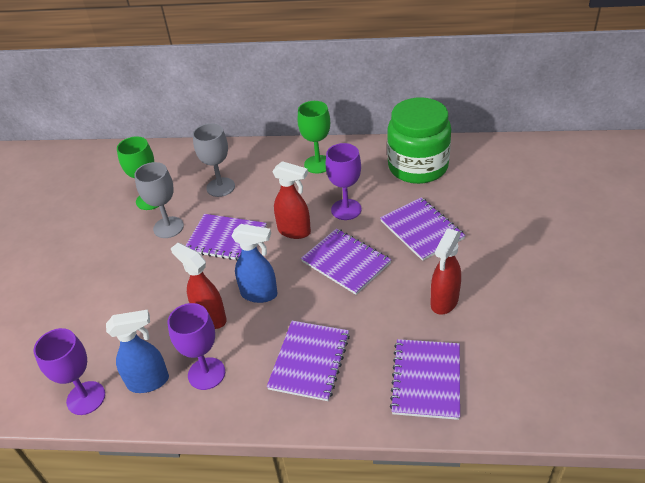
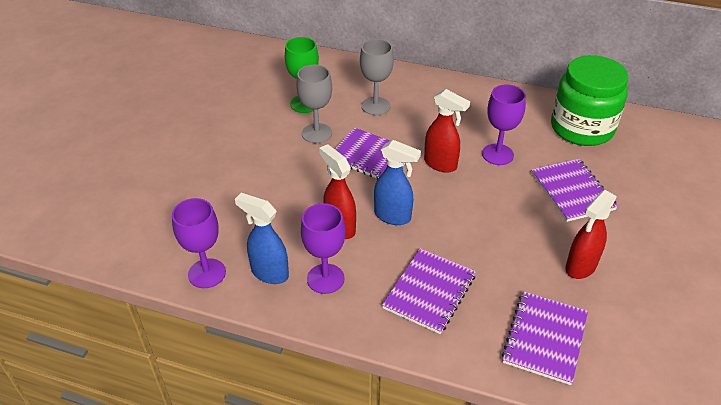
camera: 10 degrees right, 0 degrees up
(149, 382) = (269, 273): blue spray bottle -> blue spray bottle turned 150 degrees counterclockwise
(318, 164) = (478, 104): green goblet -> none
(346, 262) = (486, 205): purple notebook -> none

